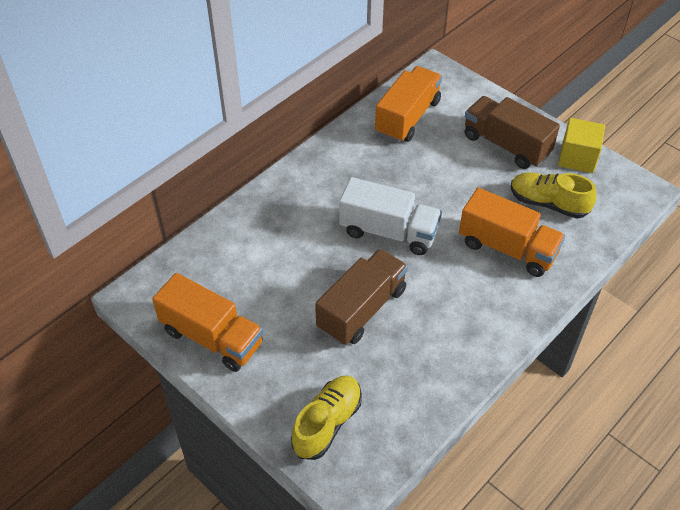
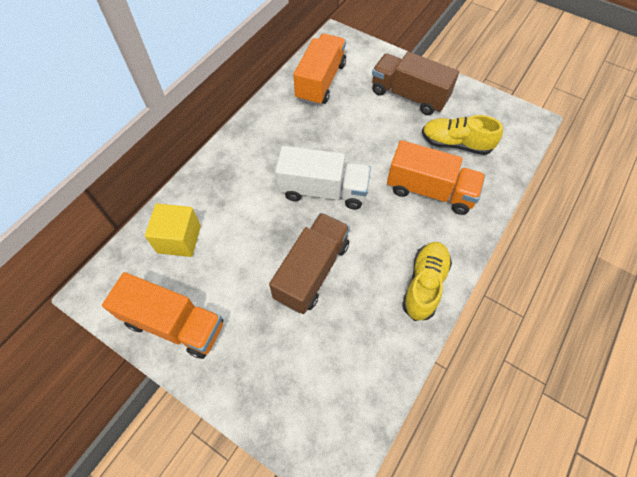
camera: 10 degrees left, 10 degrees up
(327, 423) = (299, 399): yellow shoe -> yellow shoe (424, 285)
(577, 158) = (470, 99): yellow cube -> yellow cube (179, 239)

